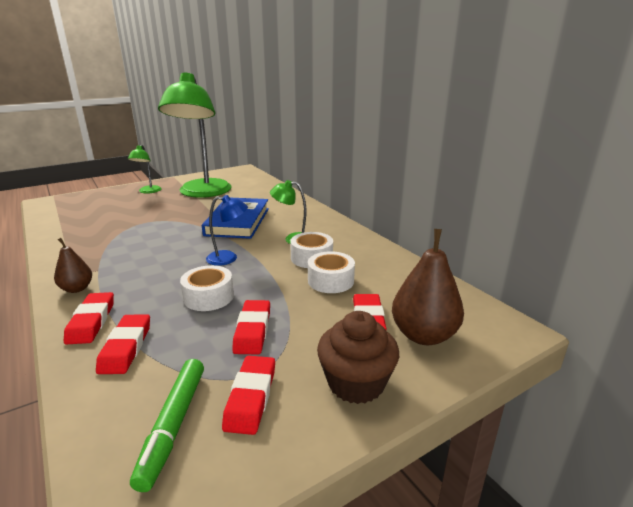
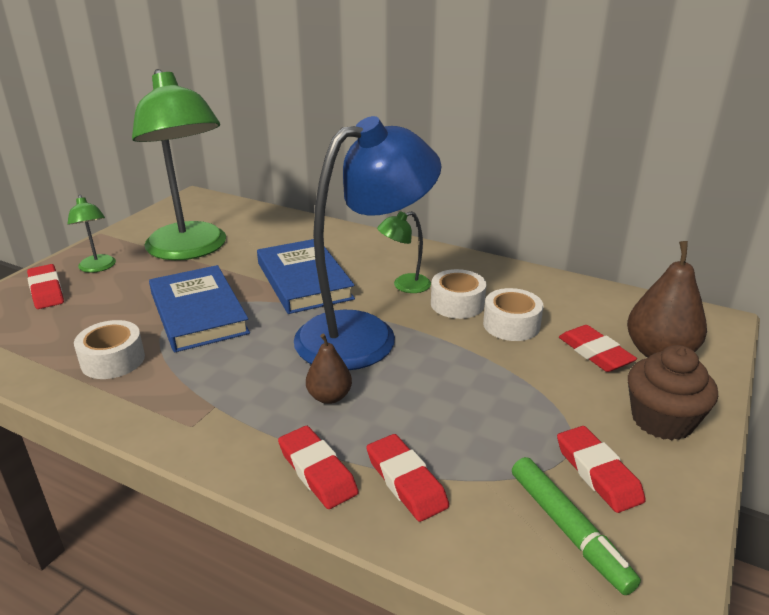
camera: 30 degrees left, 5 degrees up
(77, 289) = (228, 440): brown pear -> brown pear (329, 397)
(160, 223) = (198, 313): none -> blue book
(208, 297) = (411, 389): white tape -> white tape (113, 360)
(228, 258) = (364, 334): blue lamp -> blue lamp, size x2.38
(252, 330) = (509, 408): red eraser -> red eraser (46, 291)

